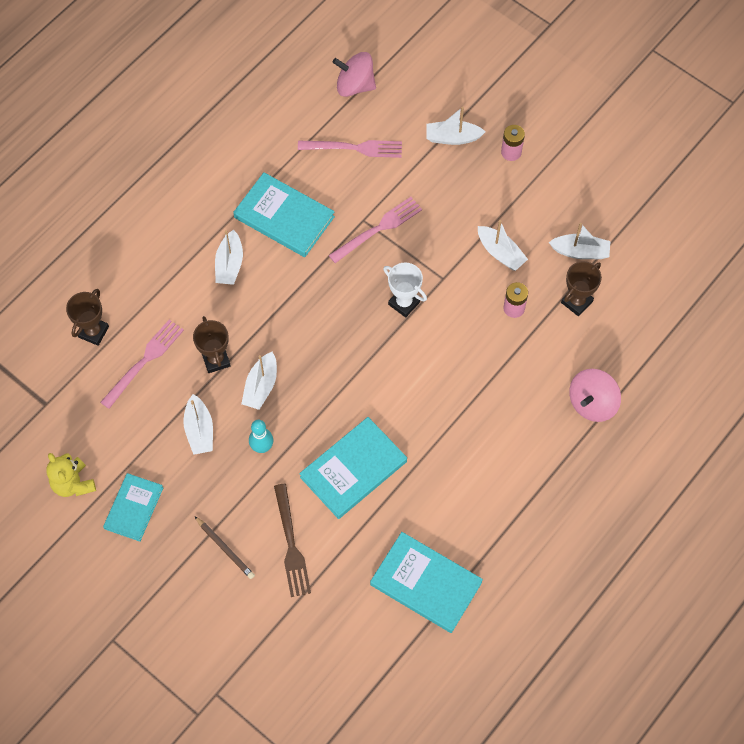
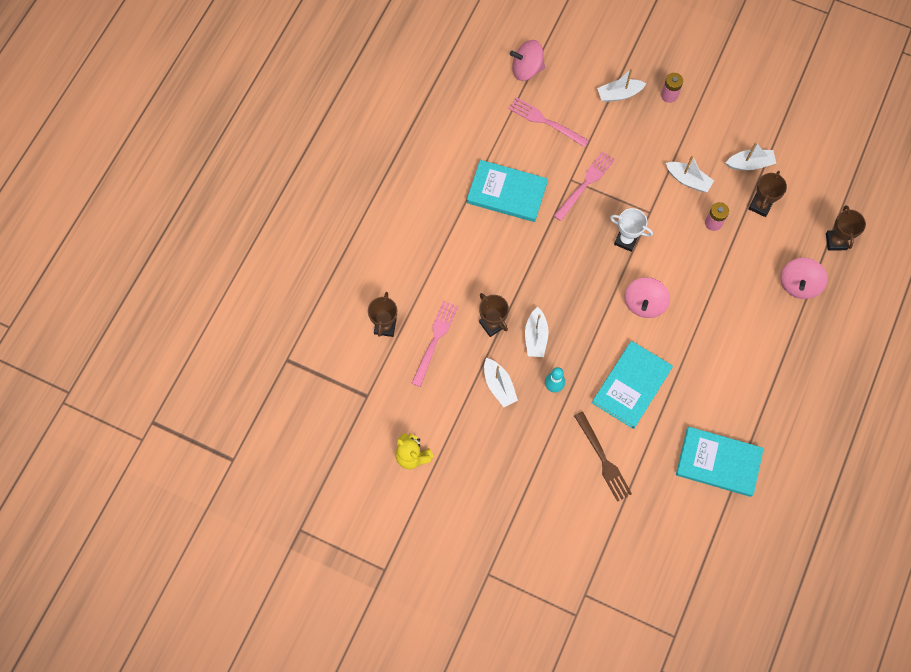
camera: 15 degrees left, 5 degrees up
(134, 508) = (468, 463): turquoise book -> none
(225, 548) = (552, 476): brown pencil -> none
(229, 264) = (476, 243): white boat -> none
(355, 148) = (544, 121): pink fork -> pink fork turned 135 degrees counterclockwise
(400, 380) = (644, 303): none -> pink spinning top
(654, 365) = (836, 241): none -> brown trophy

